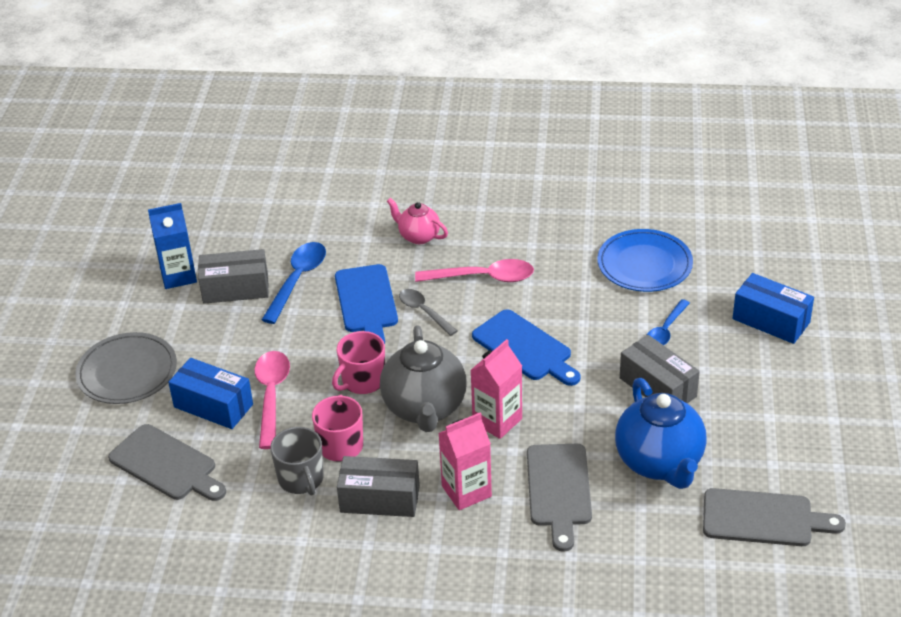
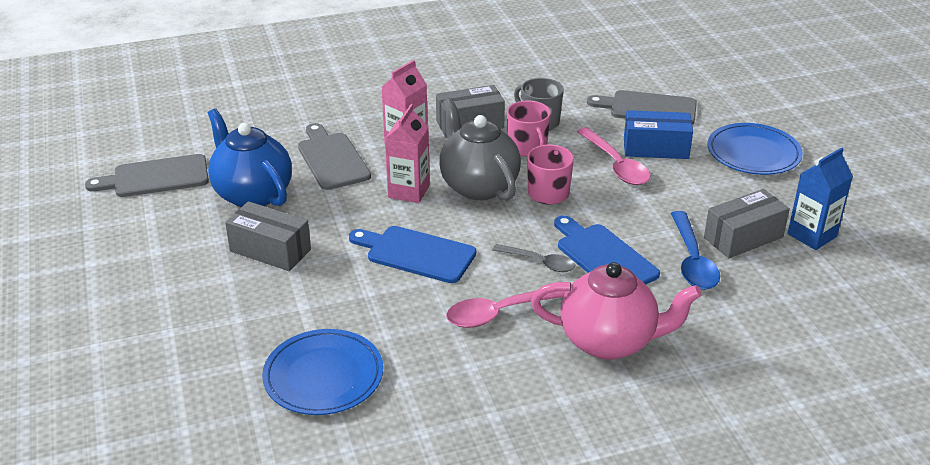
camera: 155 degrees right, 5 degrees down
(127, 372) = (753, 153): grey plate -> blue plate
(418, 236) = (609, 341): pink teapot -> pink teapot, size x1.82
(665, 330) = (277, 305): blue spoon -> none
(771, 321) = (159, 345): blue box -> none

